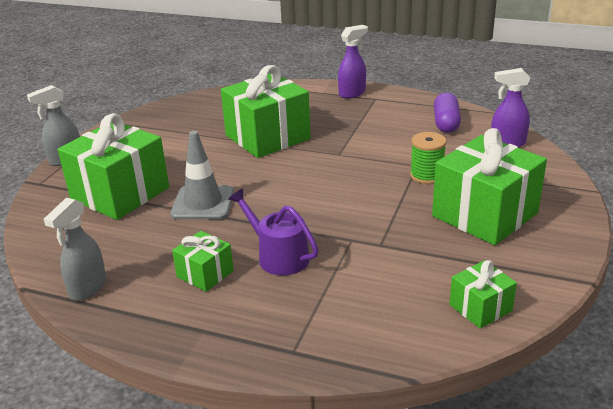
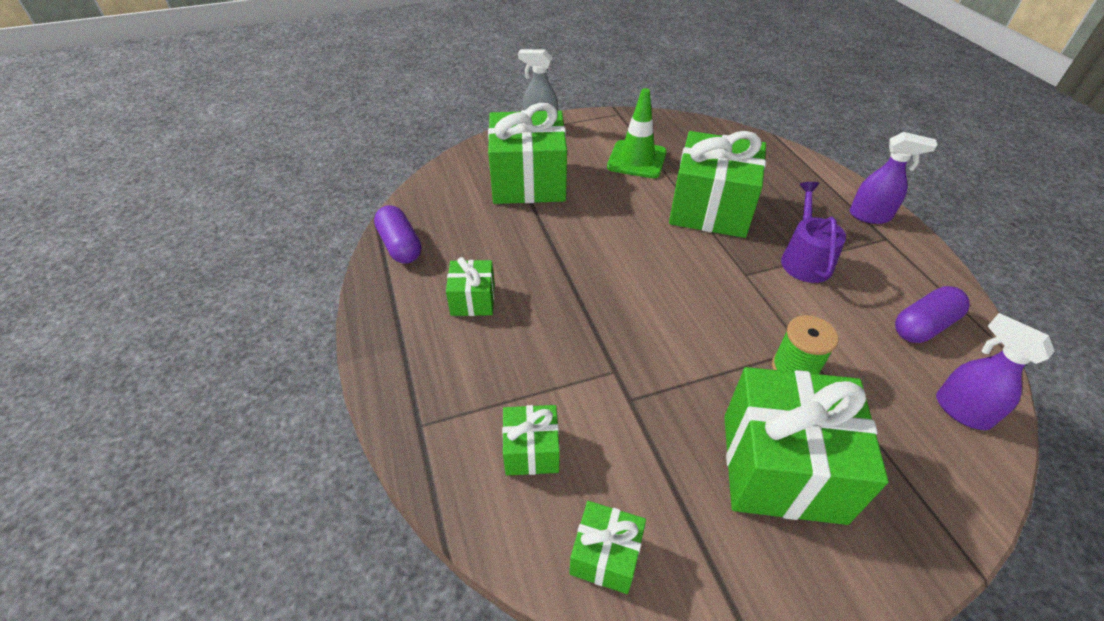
camera: 50 degrees right, 15 degrees up
(87, 288) = (400, 245): grey spray bottle -> purple capsule
(177, 139) = (636, 160): none -> green traffic cone
(203, 203) = (565, 235): grey traffic cone -> none
(278, 256) = (539, 332): purple watering can -> purple watering can (805, 259)
(374, 304) = (531, 450): none -> green gift

